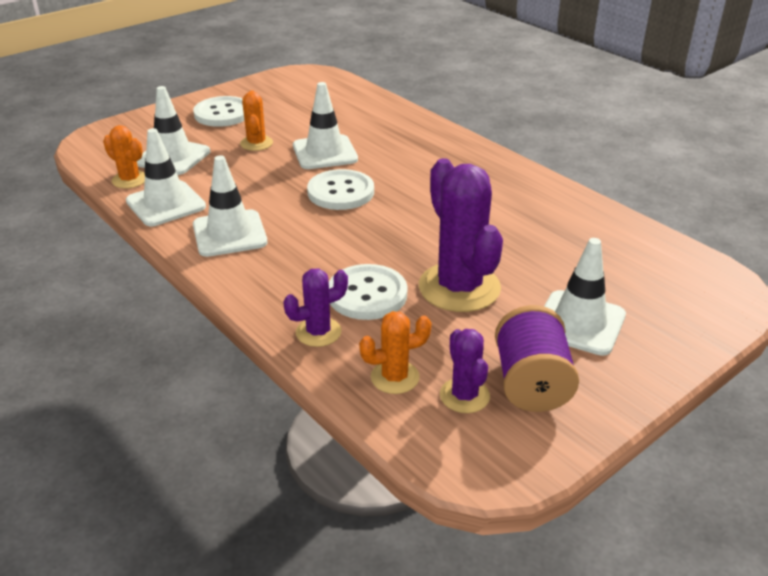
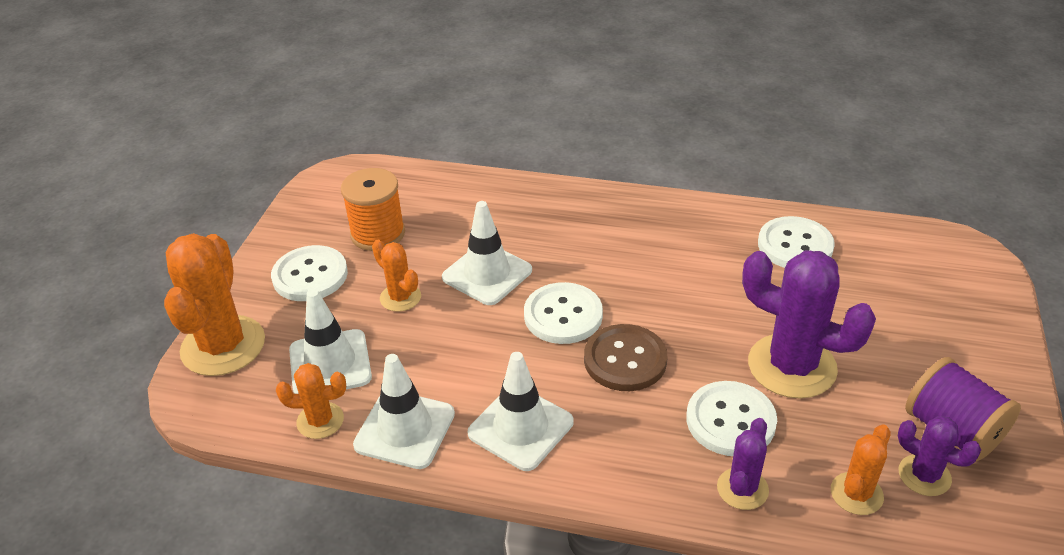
camera: 35 degrees left, 5 degrees up
(132, 126) = (223, 346): none -> orange cactus
(289, 109) = (378, 234): none -> orange spool
(345, 231) = (625, 360): none -> brown button
(572, 224) = (795, 245): none -> white button
(579, 323) = (915, 347): white traffic cone -> none

